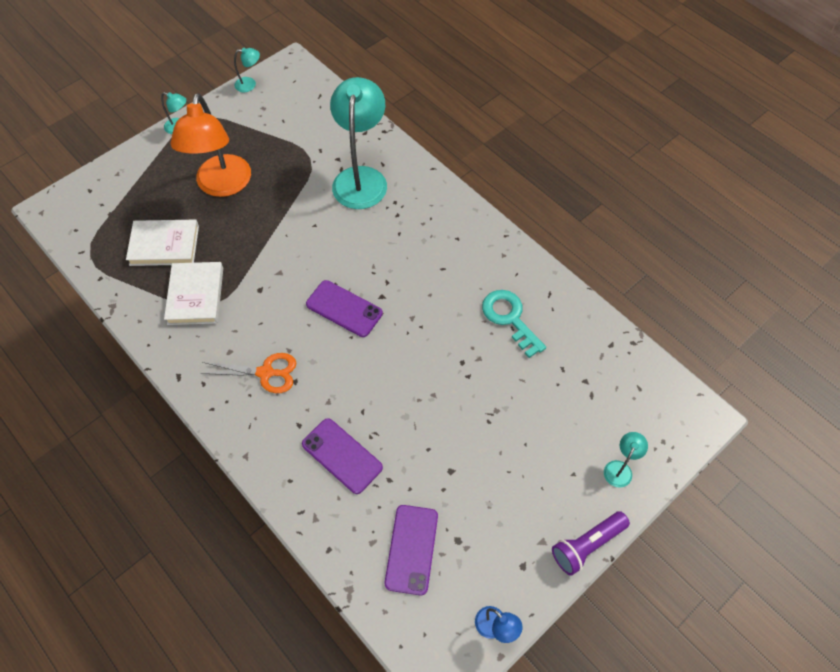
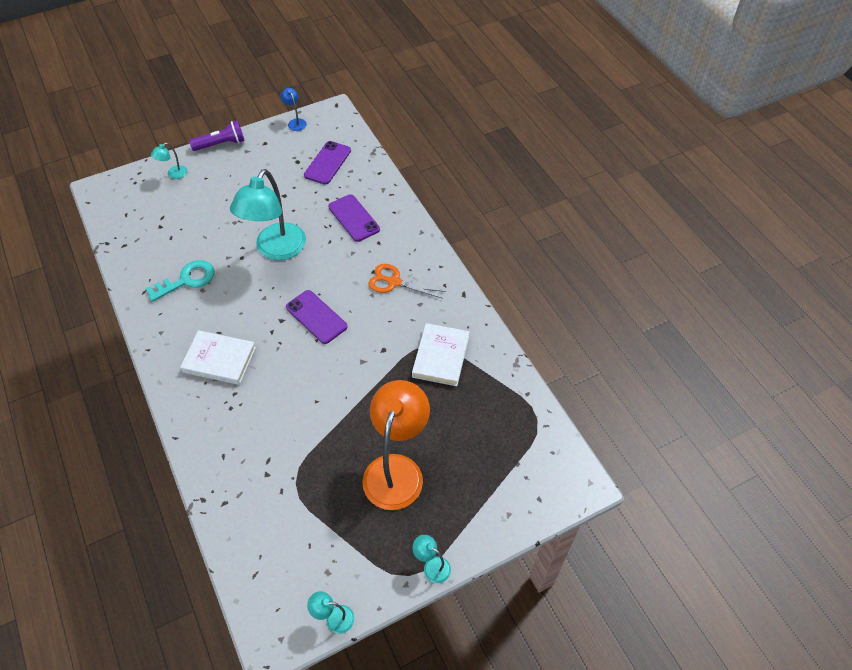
camera: 165 degrees left, 5 degrees down
(164, 245) = (464, 413): white book -> white book (219, 360)
(361, 178) = (251, 443): turquoise lamp -> turquoise lamp (276, 250)
(509, 318) = (187, 280): turquoise key -> turquoise key turned 105 degrees counterclockwise

